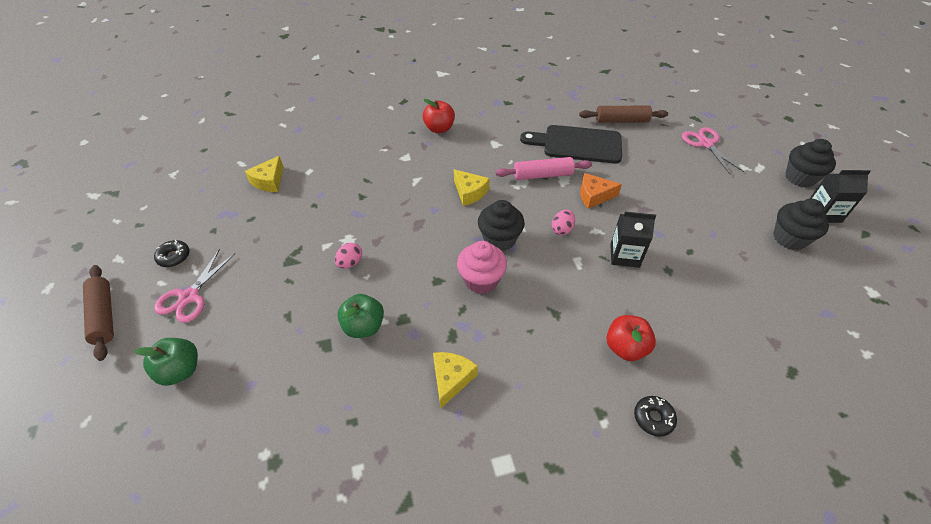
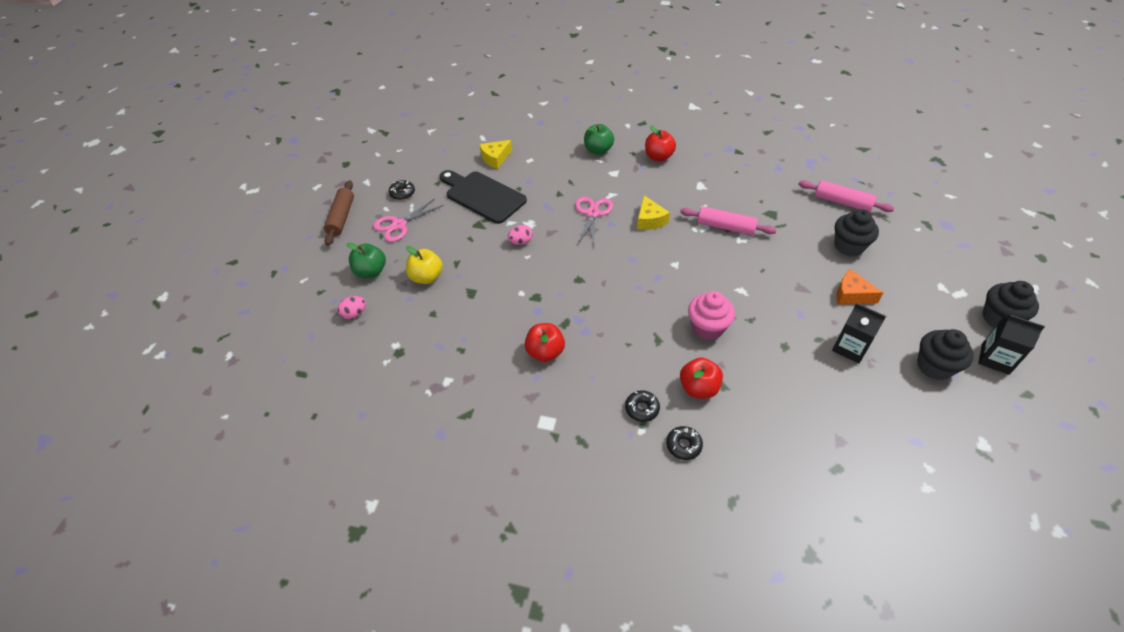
camera: 30 degrees right, 0 degrees up
(259, 348) = (426, 277): none -> yellow apple
(364, 326) = (504, 291): green apple -> green apple (598, 150)
(451, 379) = (545, 352): yellow cheese -> red apple
(481, 280) = (613, 292): pink cupcake -> pink cupcake (707, 328)
(499, 239) = (650, 267): black cupcake -> black cupcake (848, 246)
(562, 229) = (710, 278): pink egg -> pink egg (354, 314)
(577, 144) = (779, 210): black cutting board -> black cutting board (482, 196)
(589, 397) = (642, 409): none -> black donut
(594, 196) = (761, 261): orange cheese -> orange cheese (851, 295)
(621, 121) = (842, 202): brown rolling pin -> pink rolling pin
(624, 255) = (752, 319): black carton -> black carton (850, 348)
(705, 144) = (917, 252): pink scissors -> pink scissors (592, 213)

